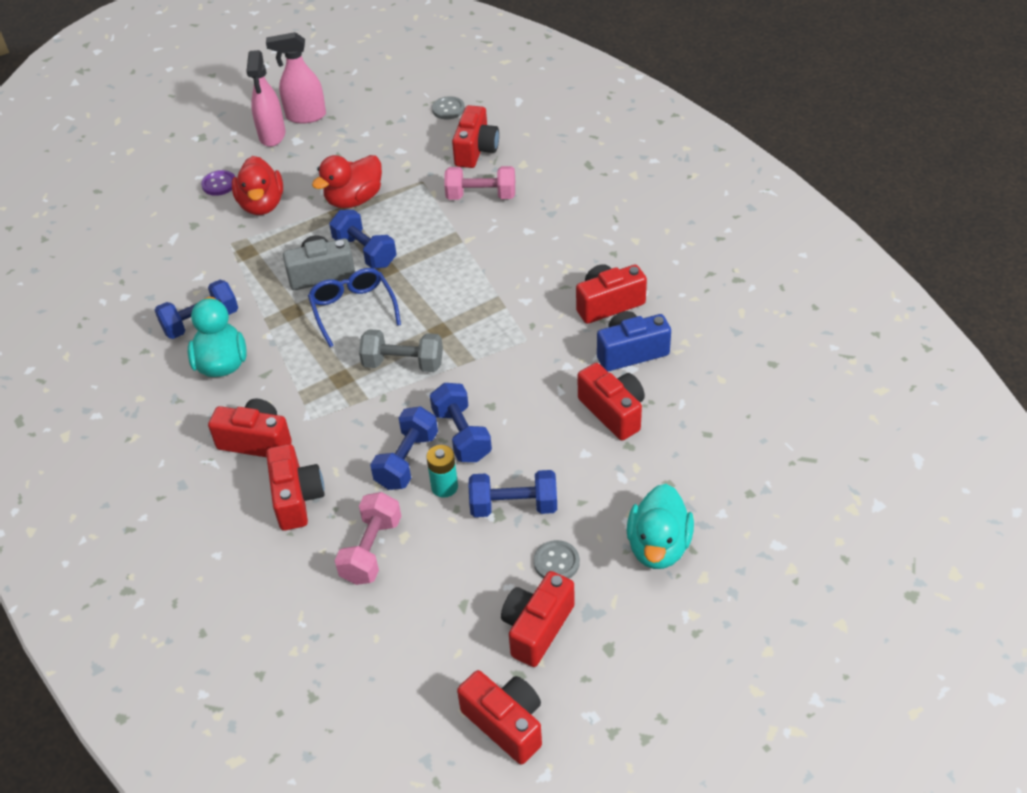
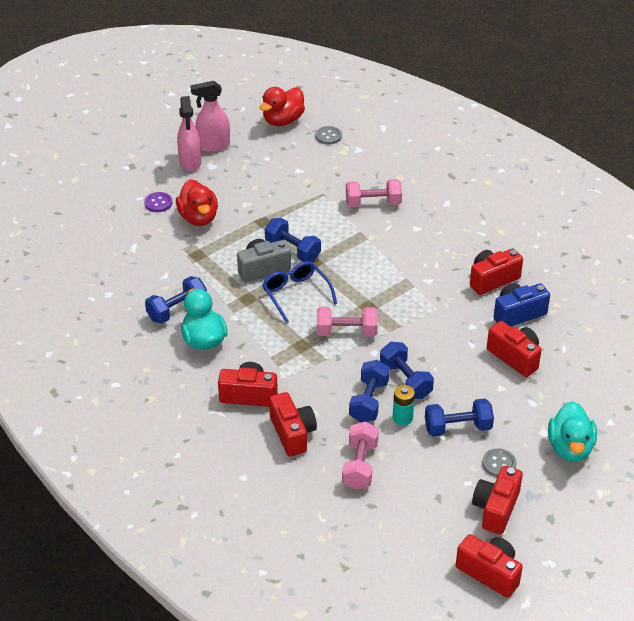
camera: 10 degrees left, 5 degrees down
(354, 199) = (272, 210): red duck -> red duck (283, 120)
(403, 364) = (346, 332): grey dumbbell -> pink dumbbell
(476, 150) = (359, 168): red camera -> none

